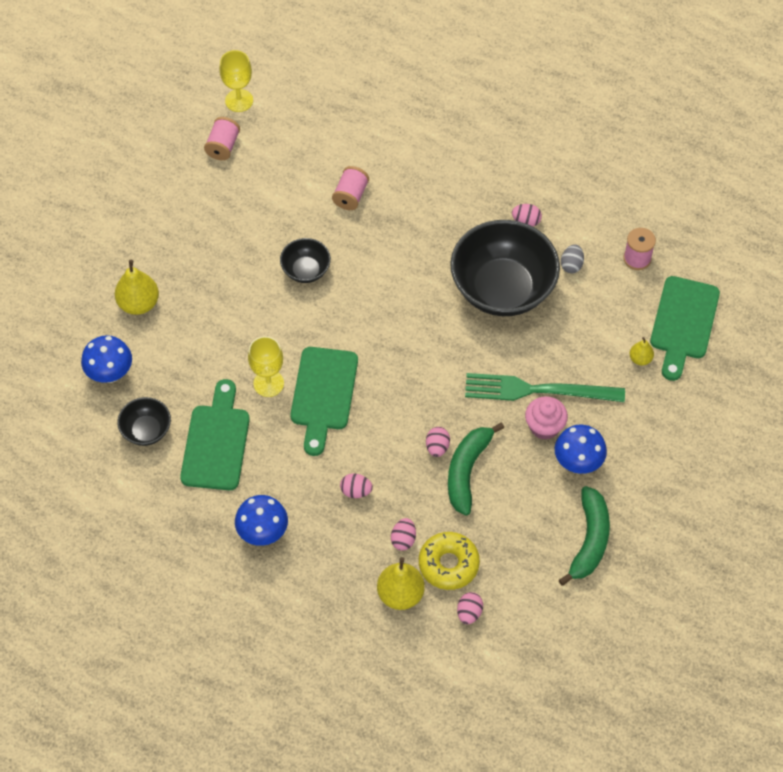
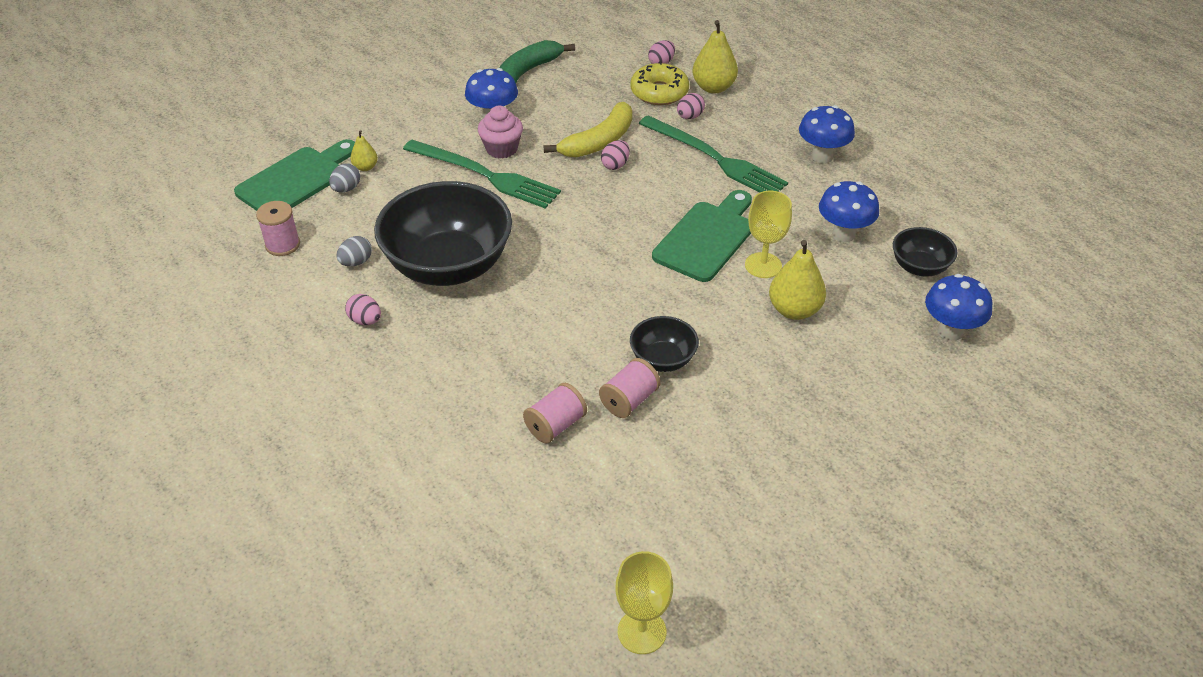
camera: 155 degrees left, 15 degrees down
(139, 303) = (894, 394): yellow pear -> yellow pear (794, 310)
(216, 442) = (843, 234): green cutting board -> blue mushroom
(223, 146) = (700, 563): pink spool -> pink spool (629, 400)
(356, 491) = (715, 158): pink egg -> green fork
(467, 471) = (599, 141): green banana -> yellow banana
(636, 330) = (346, 189): none -> grey egg

